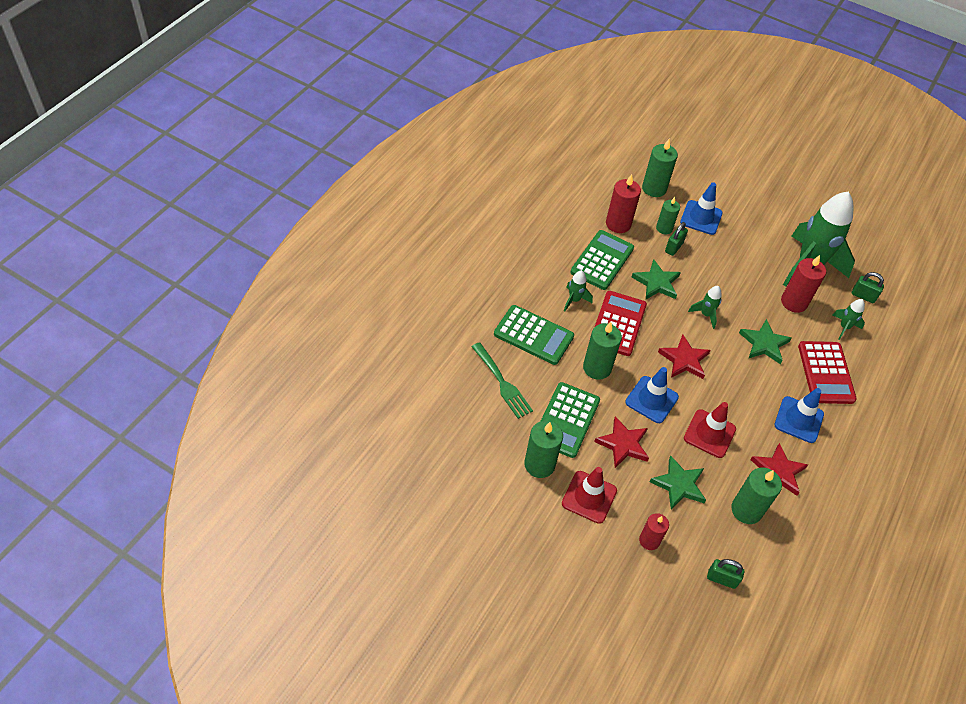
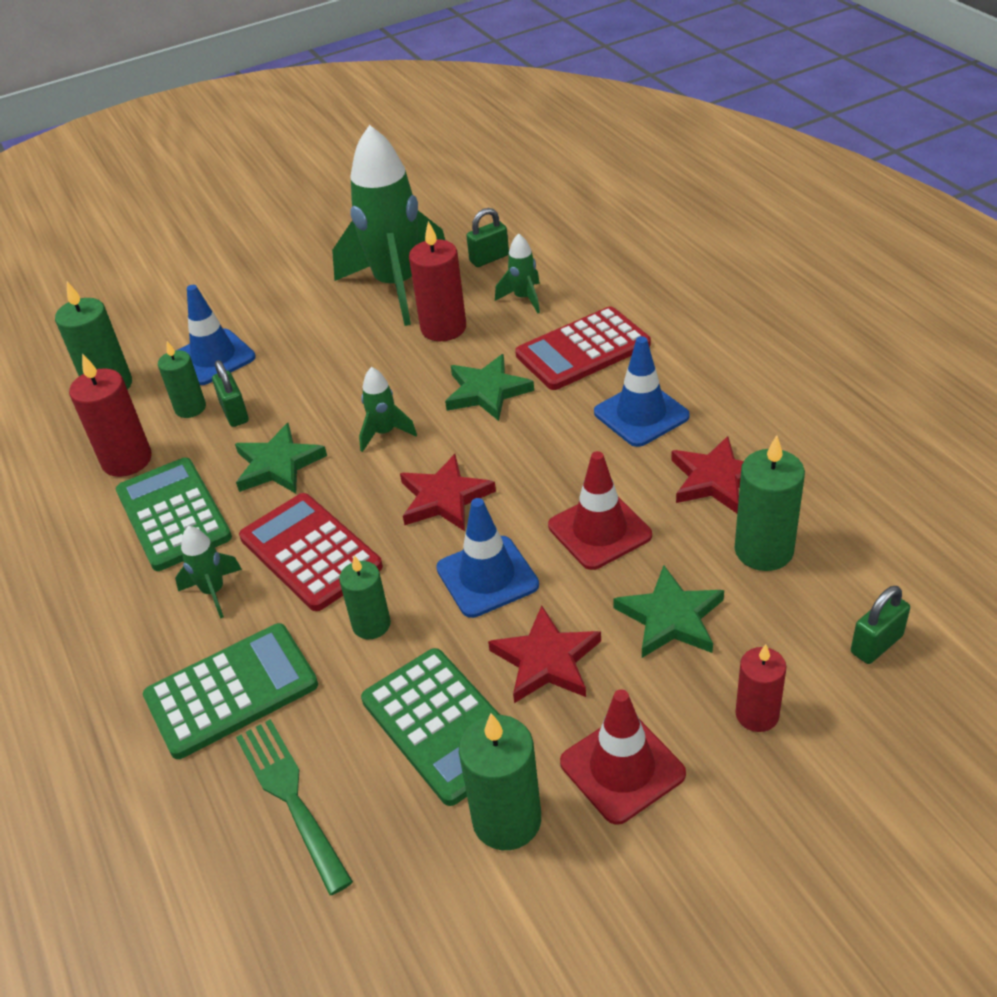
camera: 50 degrees left, 10 degrees down
(502, 383) = (290, 797): green fork -> green fork turned 120 degrees counterclockwise
(597, 368) = (371, 625): green candle -> green candle, size x0.65
(826, 373) = (583, 350): red calculator -> red calculator turned 120 degrees clockwise

